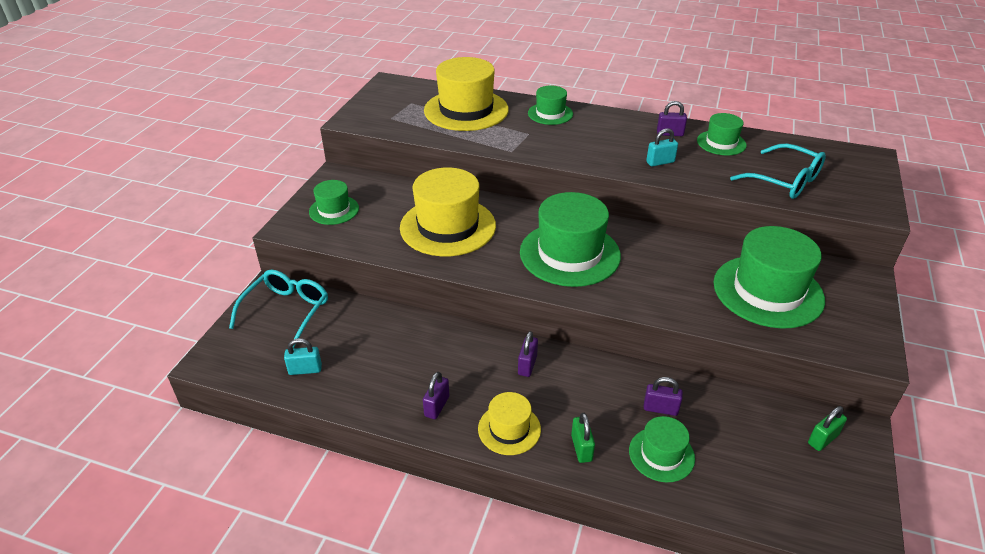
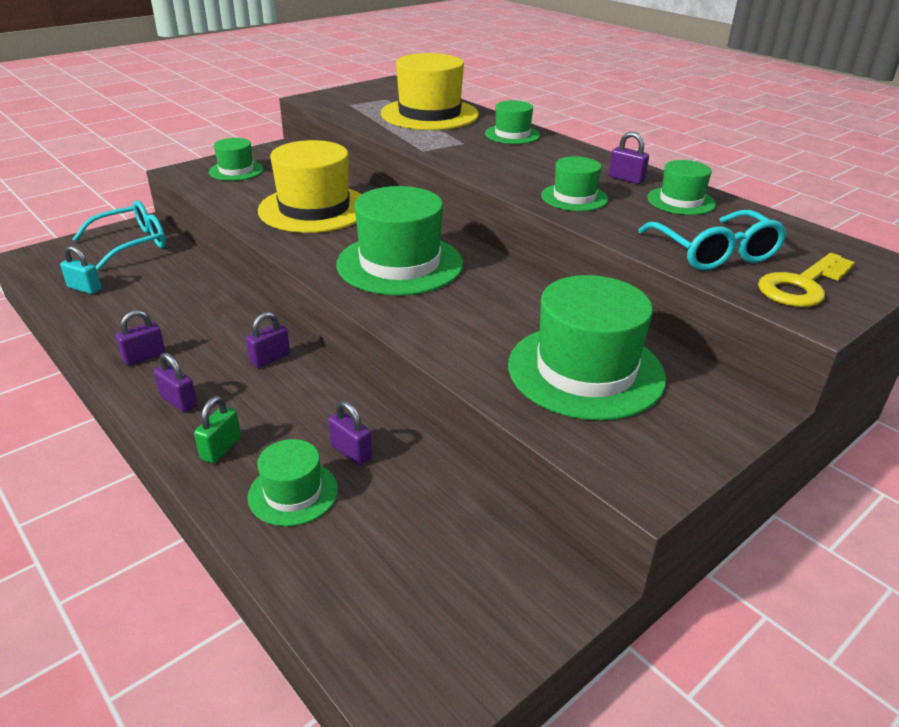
camera: 30 degrees right, 5 degrees down
(509, 429) = (179, 402): yellow hat -> purple padlock
(660, 162) = (574, 197): turquoise padlock -> green hat
(823, 439) = (508, 573): green padlock -> none
(850, 189) = (802, 286): none -> yellow key

